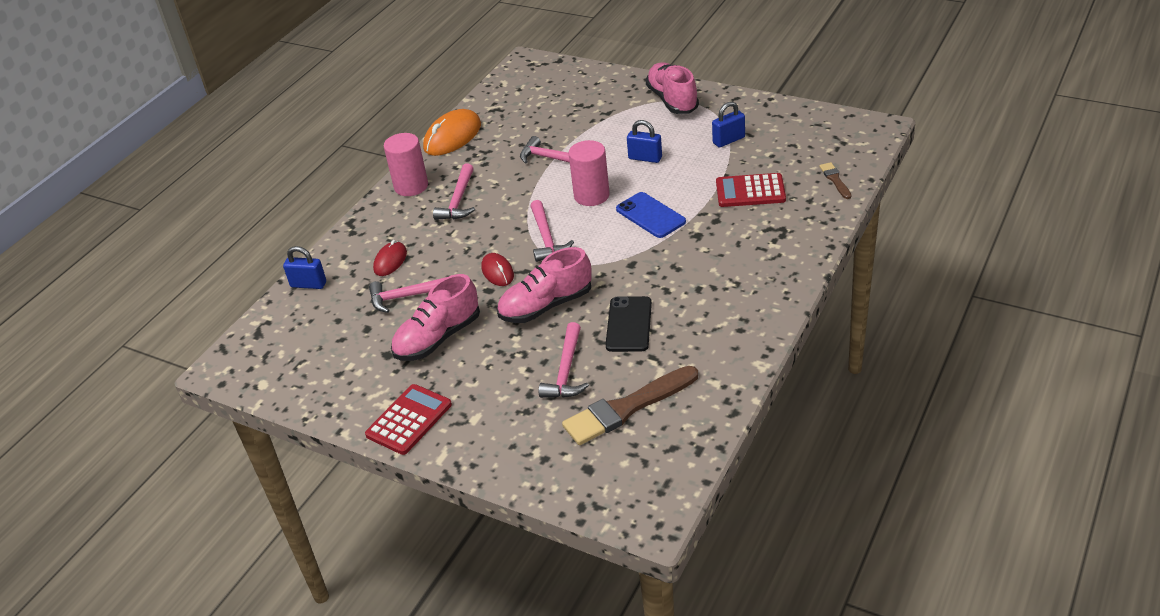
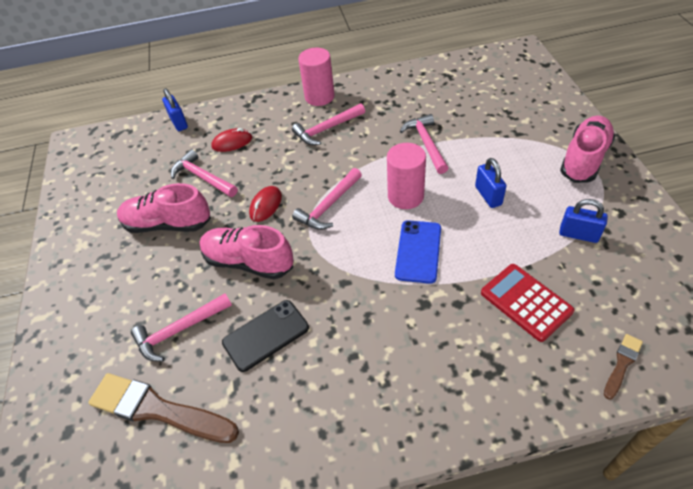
camera: 50 degrees right, 10 degrees up
(409, 420) = (70, 270): red calculator -> none
(452, 137) = (393, 78): orange mouse -> none

